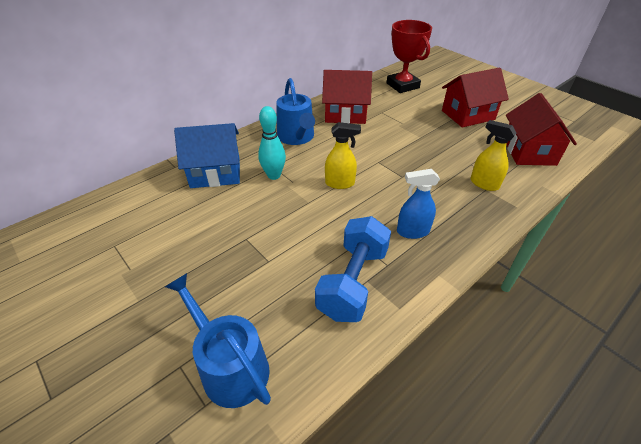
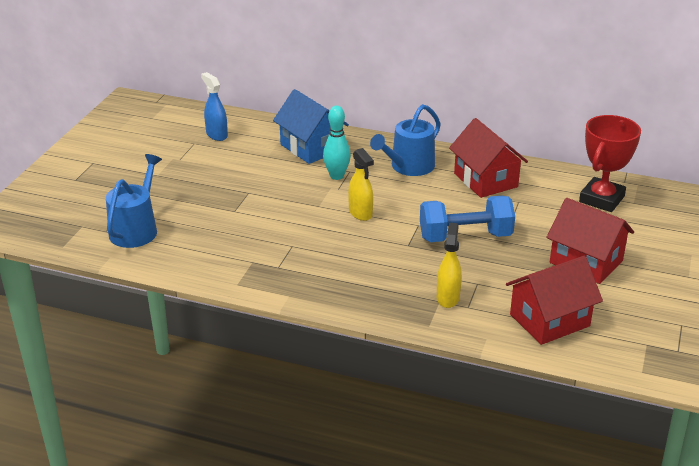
camera: 60 degrees right, 10 degrees down
(353, 282) = (245, 255): blue dumbbell -> blue dumbbell (465, 237)
(412, 231) = (330, 270): blue spray bottle -> blue spray bottle (216, 135)

